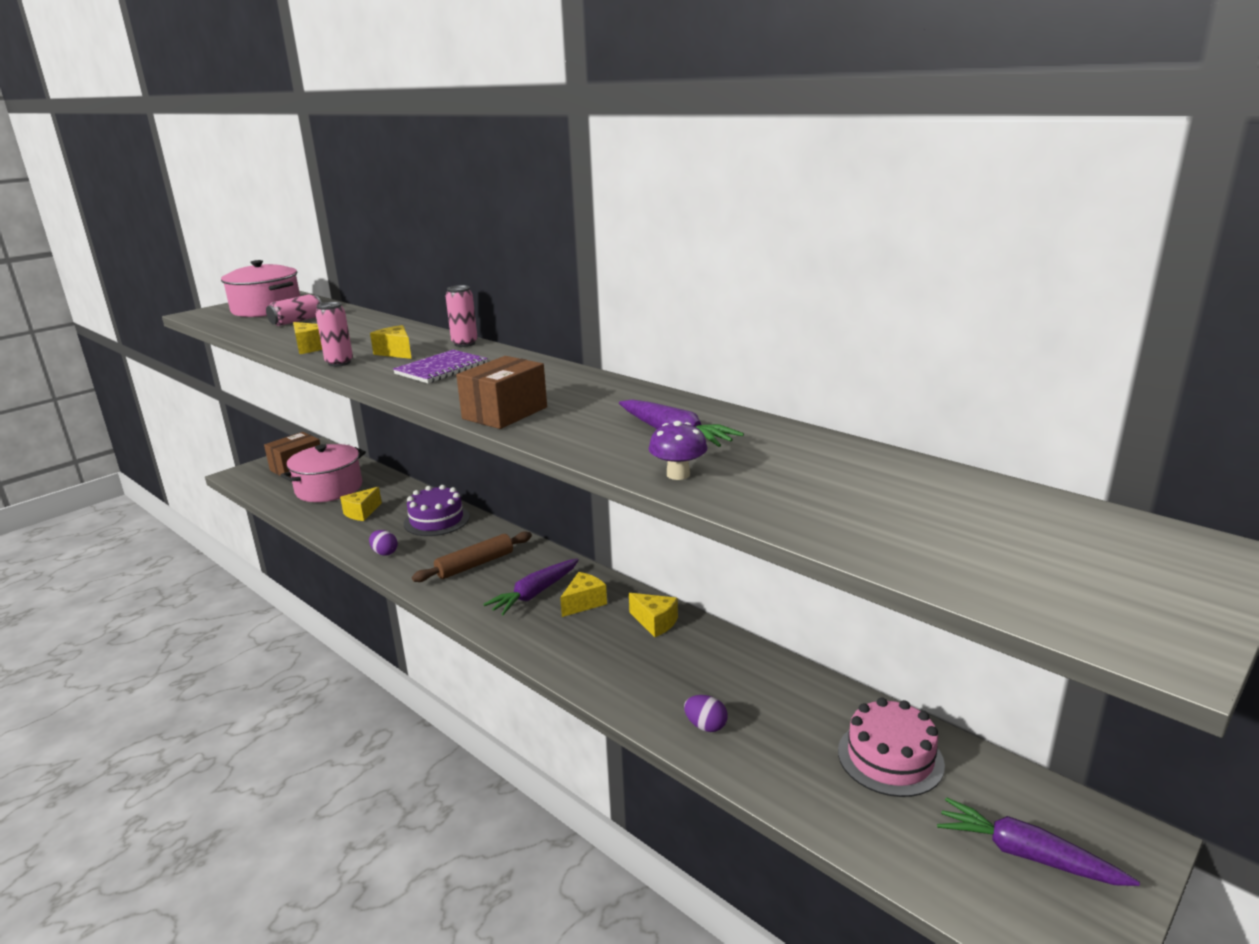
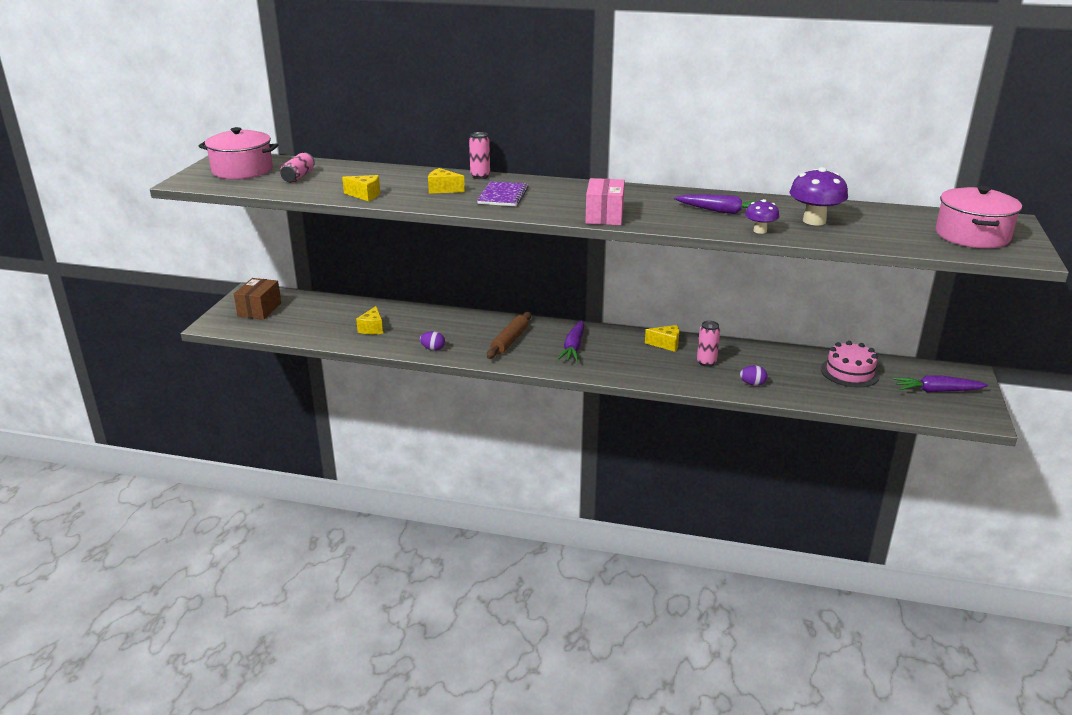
camera: 30 degrees left, 5 degrees up
(329, 488) = (316, 318): pink pot -> pink pot (972, 235)
(339, 363) = (417, 203): pink can -> pink can (706, 362)
(436, 520) = (439, 321): purple cake -> none
(505, 413) = (604, 216): brown box -> pink box
(584, 603) = (611, 345): yellow cheese -> none
(795, 475) = (814, 221): none -> purple mushroom

